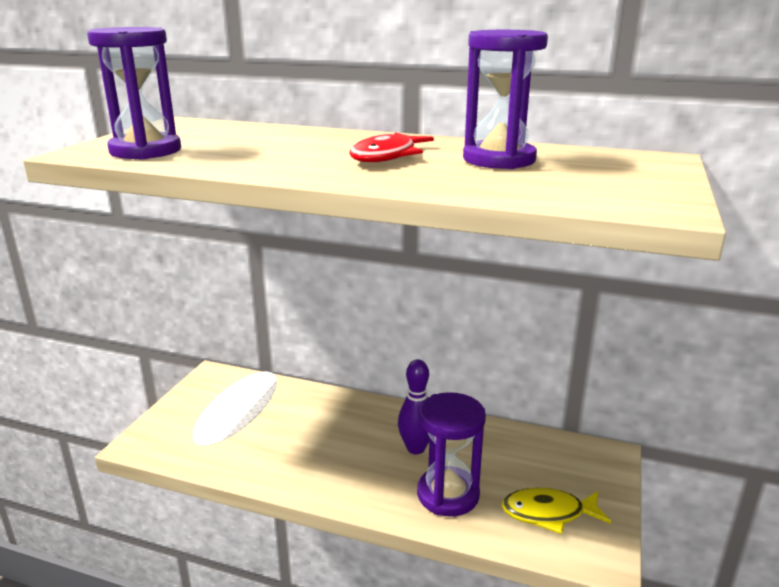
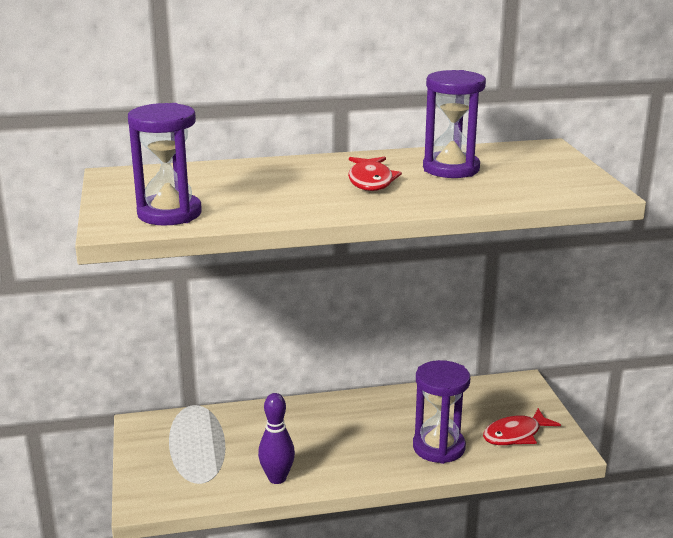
camera: 30 degrees left, 0 degrees up
(416, 448) = (385, 424): purple bowling pin -> purple bowling pin (277, 478)
(548, 513) = (515, 435): yellow fish -> red fish

